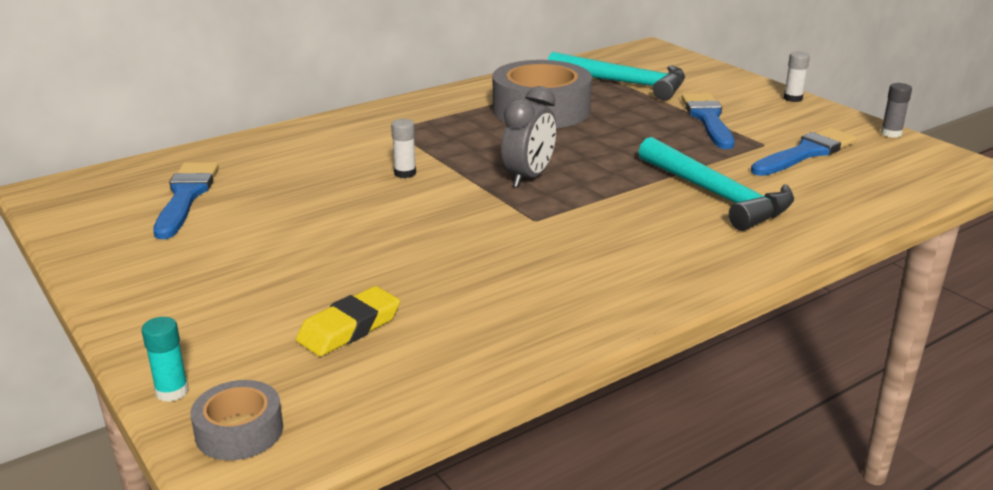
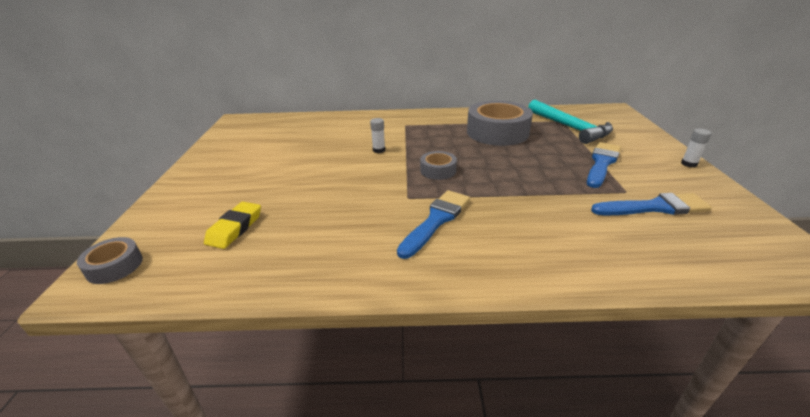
camera: 35 degrees right, 5 degrees up
(172, 391) = (128, 231): turquoise glue stick -> none
(186, 196) = (275, 136): blue brush -> blue brush (436, 220)
(349, 328) = (235, 228): yellow eraser -> yellow eraser turned 60 degrees counterclockwise
(528, 178) = (438, 170): grey clock -> grey tape
(717, 195) = (544, 218): turquoise hammer -> none
(891, 133) = (755, 213): grey glue stick -> none

